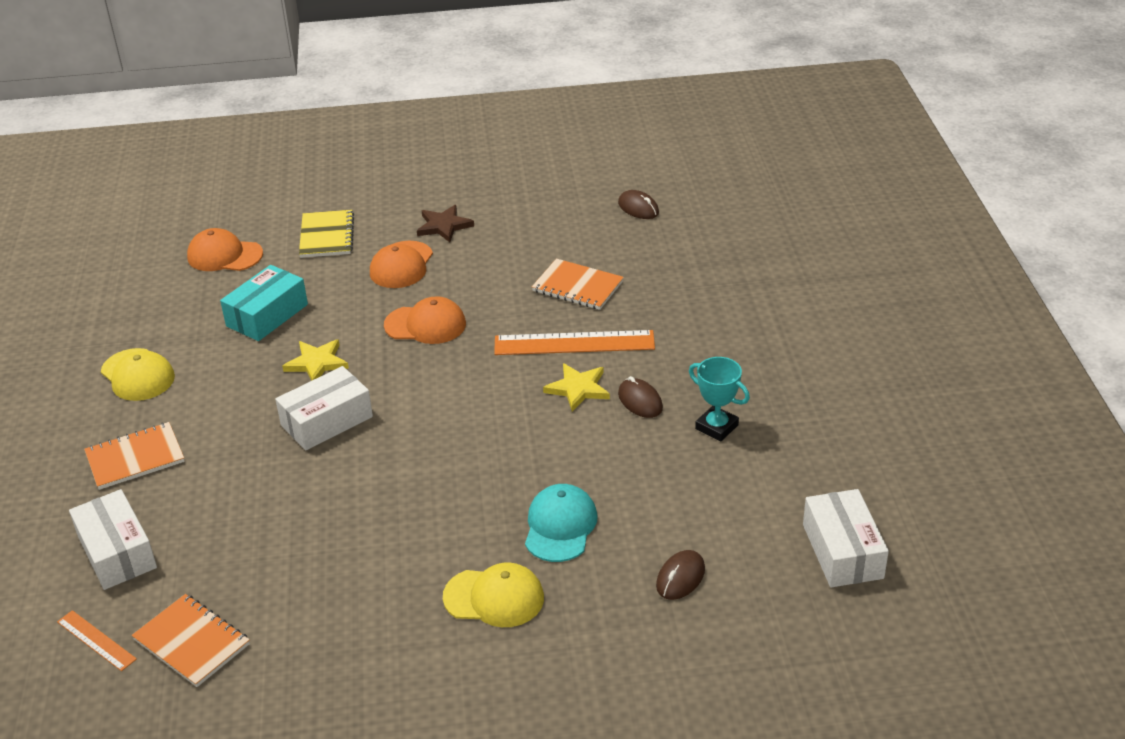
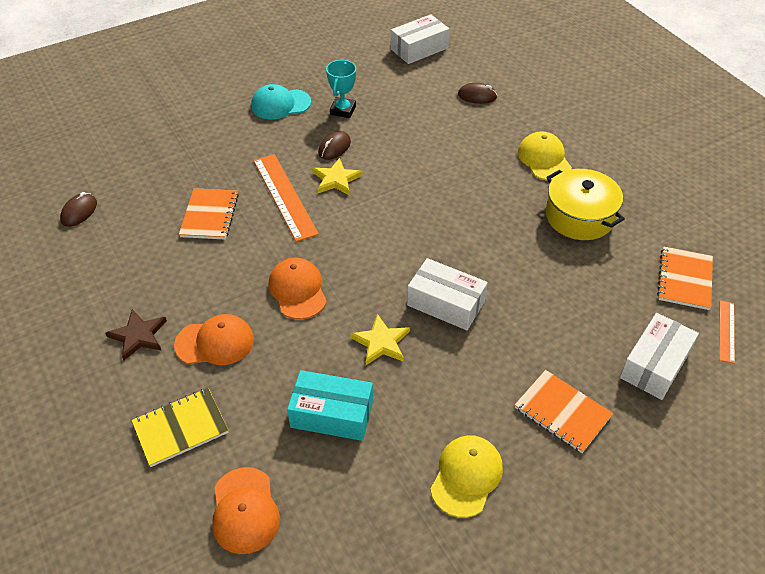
camera: 115 degrees left, 10 degrees up
(364, 587) = (579, 216): none -> yellow pot
(560, 526) = (470, 150): turquoise cap -> turquoise cap (280, 104)

